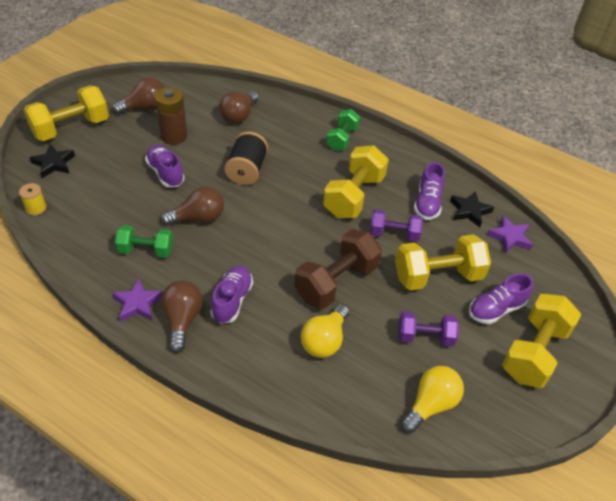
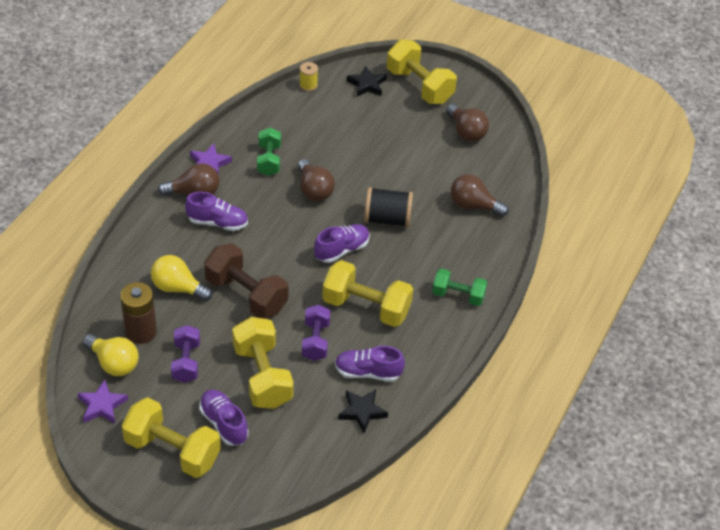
camera: 85 degrees right, 0 degrees up
(165, 173) = (370, 160): purple shoe -> purple shoe (342, 250)
(174, 136) = (426, 159): brown battery -> brown battery (141, 332)
(510, 237) = (327, 447): purple star -> purple star (102, 405)

